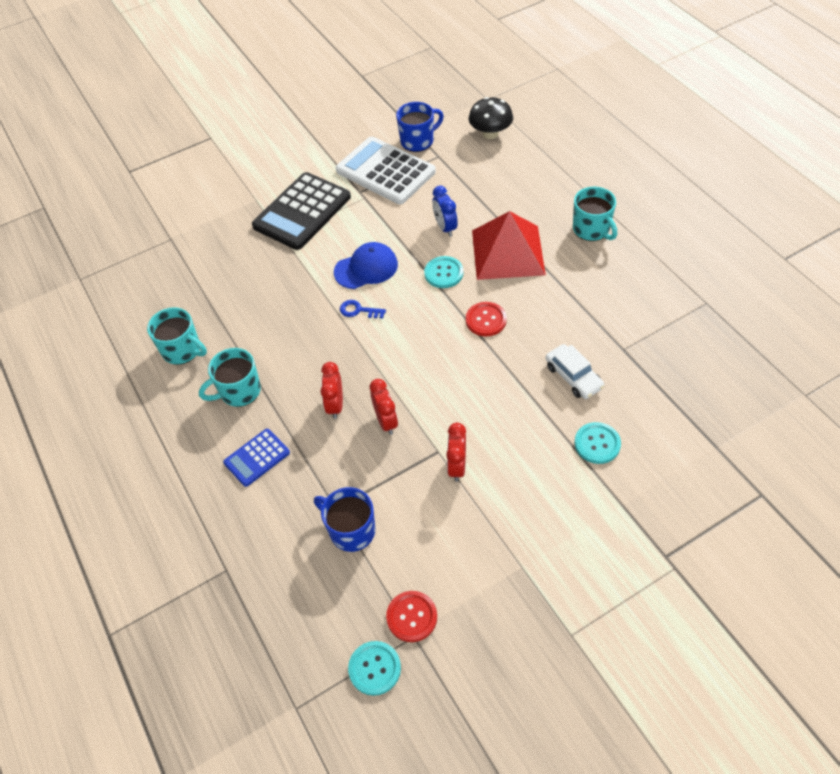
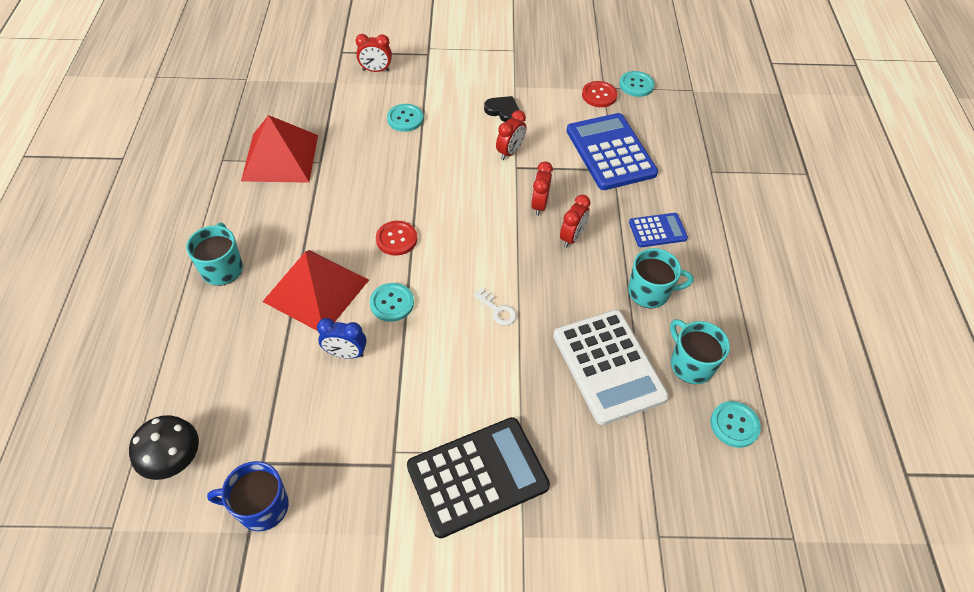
camera: 155 degrees left, 0 degrees up
(135, 325) = (734, 425): none -> turquoise button
(351, 530) = (610, 152): blue mug -> blue calculator
(359, 310) = (497, 310): blue key -> white key
(366, 268) = (459, 352): blue cap -> none
(385, 171) = (340, 479): white calculator -> white calculator (608, 366)
(445, 227) = (346, 353): blue clock -> blue clock turned 90 degrees clockwise
(506, 519) = (503, 111): none -> black heart
(573, 376) = (375, 163): white car -> none
(662, 333) = (280, 157): none -> red pyramid
(695, 491) = (376, 70): none -> red clock

